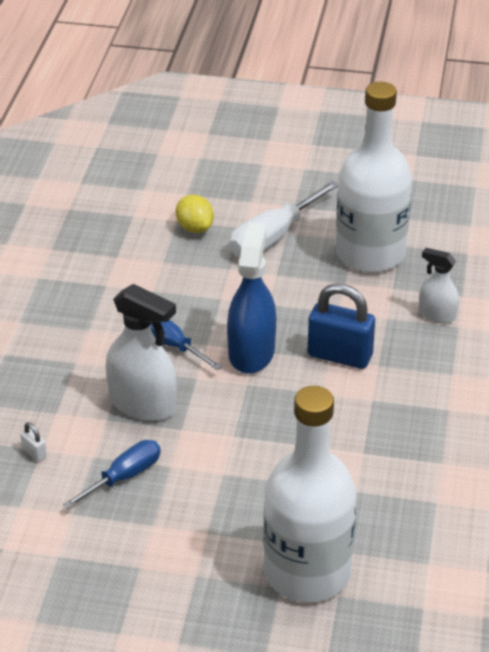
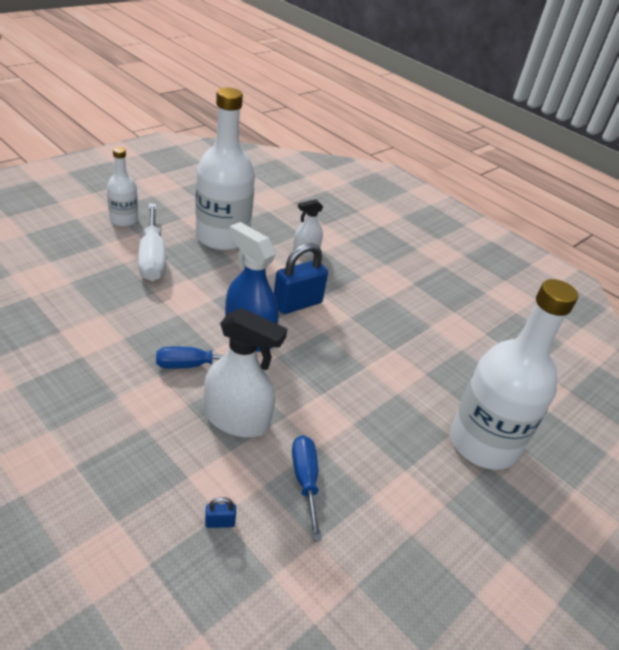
camera: 60 degrees left, 0 degrees up
(34, 453) = (220, 522): white padlock -> blue padlock
(142, 404) = (237, 419): white spray bottle -> white spray bottle turned 45 degrees clockwise
(195, 228) = (91, 280): yellow lemon -> none
(301, 187) = (124, 220): none -> white bottle

